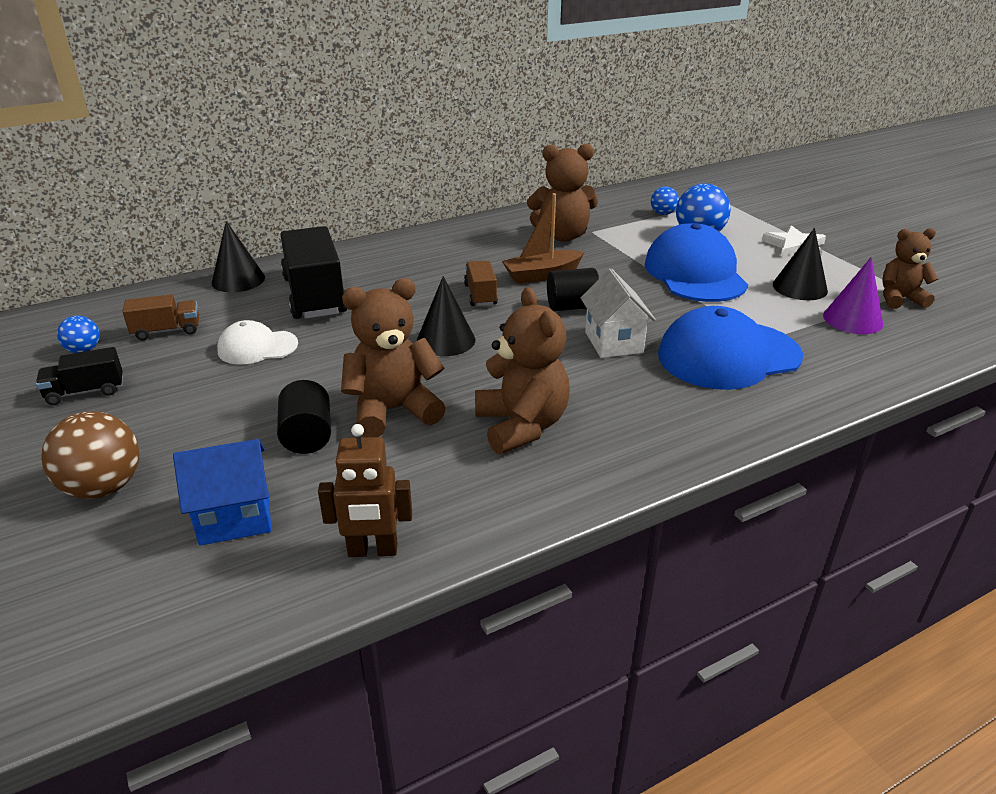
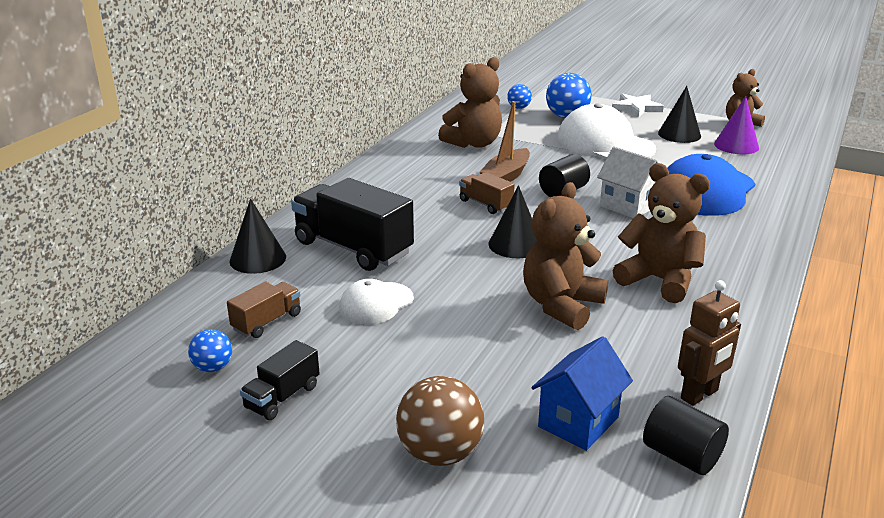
camera: 35 degrees left, 5 degrees down
(307, 436) = (531, 347): black cylinder -> black cylinder (681, 455)
(695, 273) = (604, 144): blue cap -> white cap

